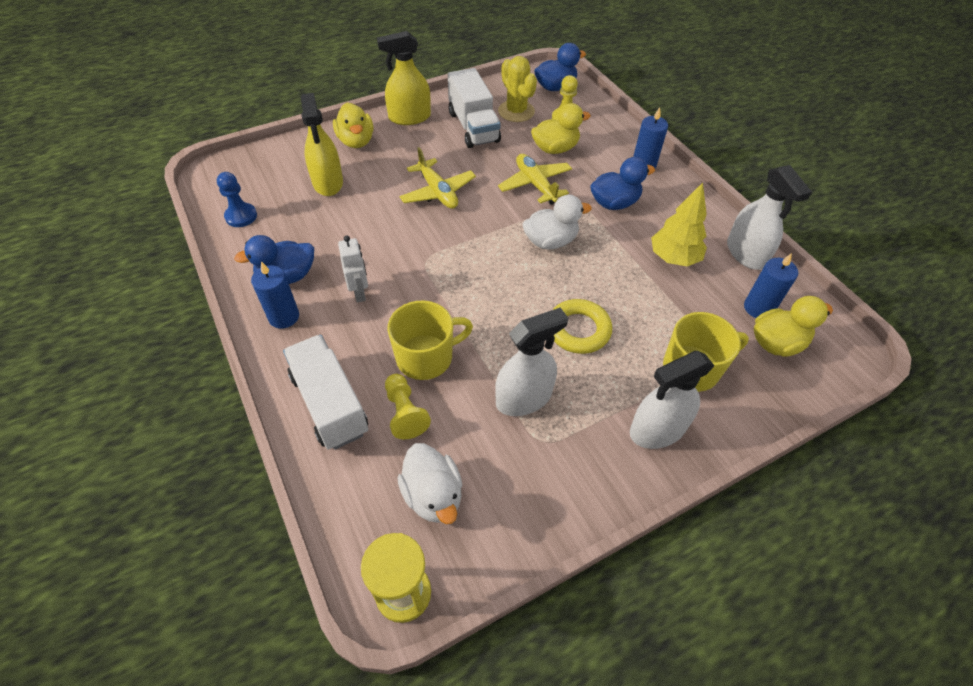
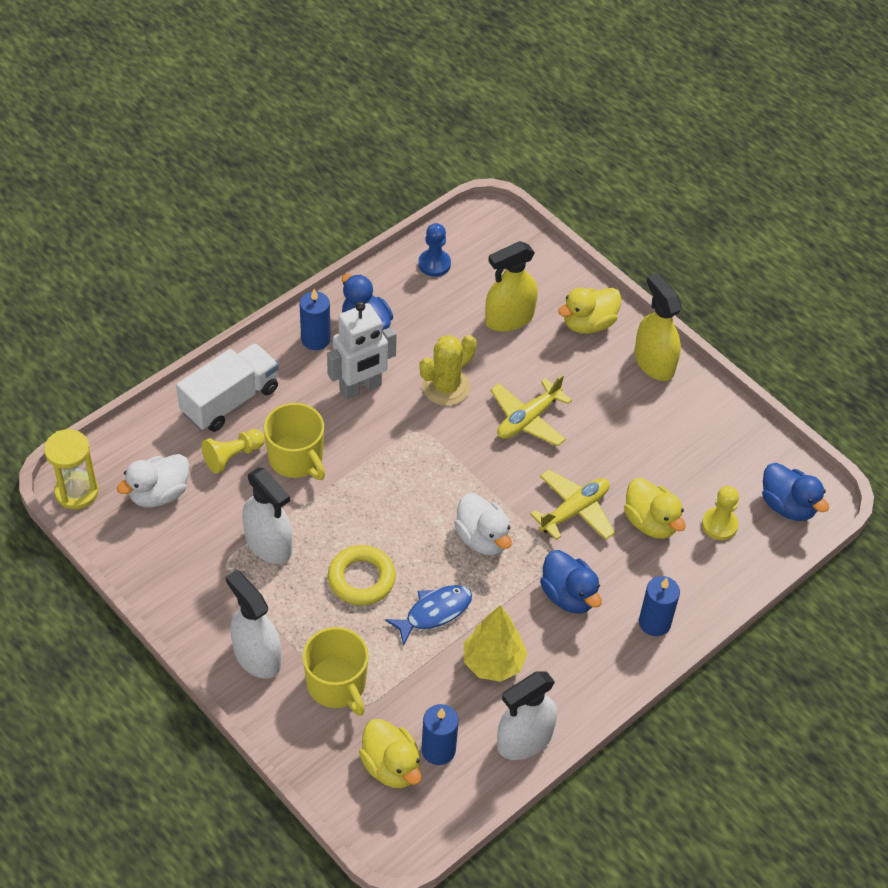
camera: 75 degrees right, 0 degrees up
(360, 292) = (360, 388): white robot -> white robot, size x1.65
(473, 127) = (661, 430): white truck -> none
(516, 111) = (712, 469): yellow cactus -> yellow cactus (446, 387)
(621, 285) = (434, 612): none -> blue fish

